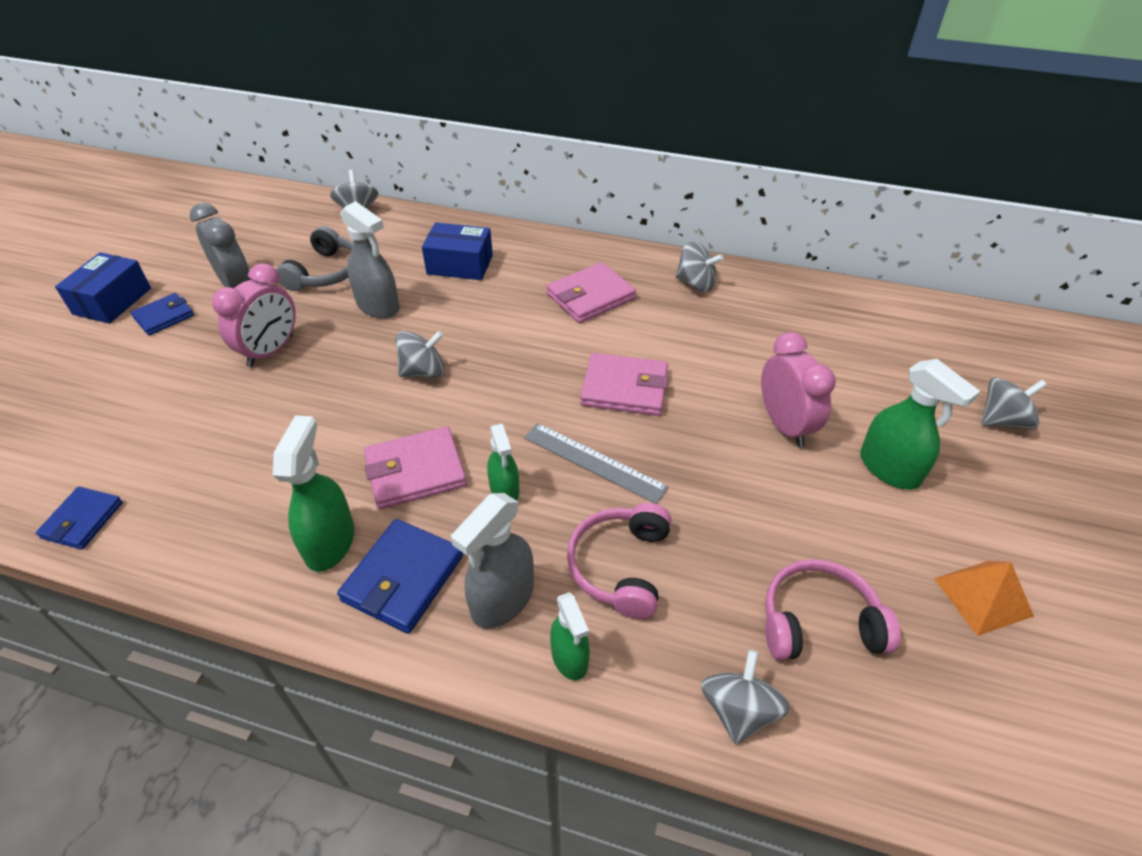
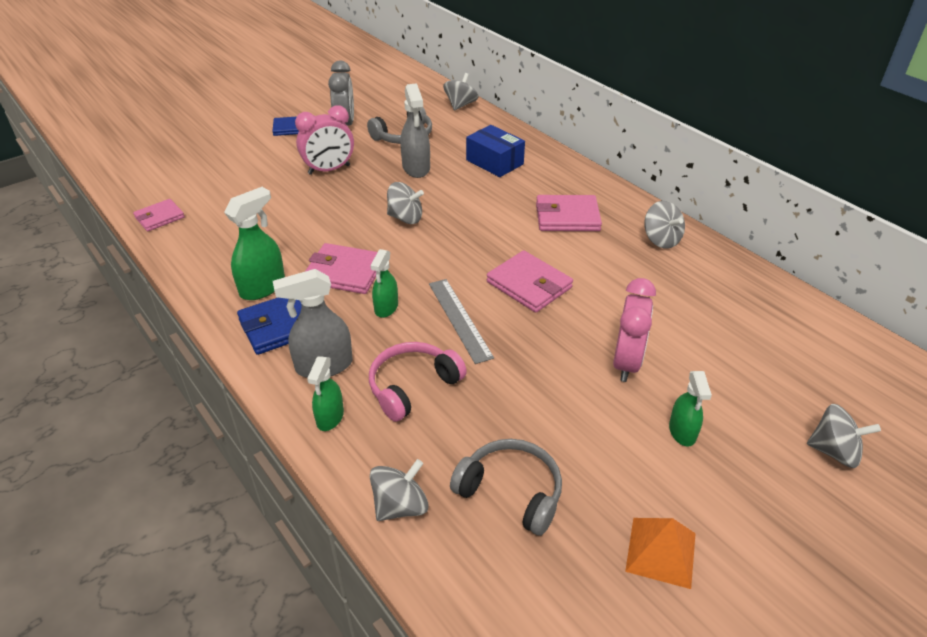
camera: 35 degrees right, 5 degrees down
(82, 520) = (159, 217): blue wallet -> pink wallet
(112, 301) = (272, 109): blue box -> none
(818, 622) = (511, 492): pink headphones -> grey headphones
(890, 469) = (682, 432): green spray bottle -> green spray bottle, size x0.64

